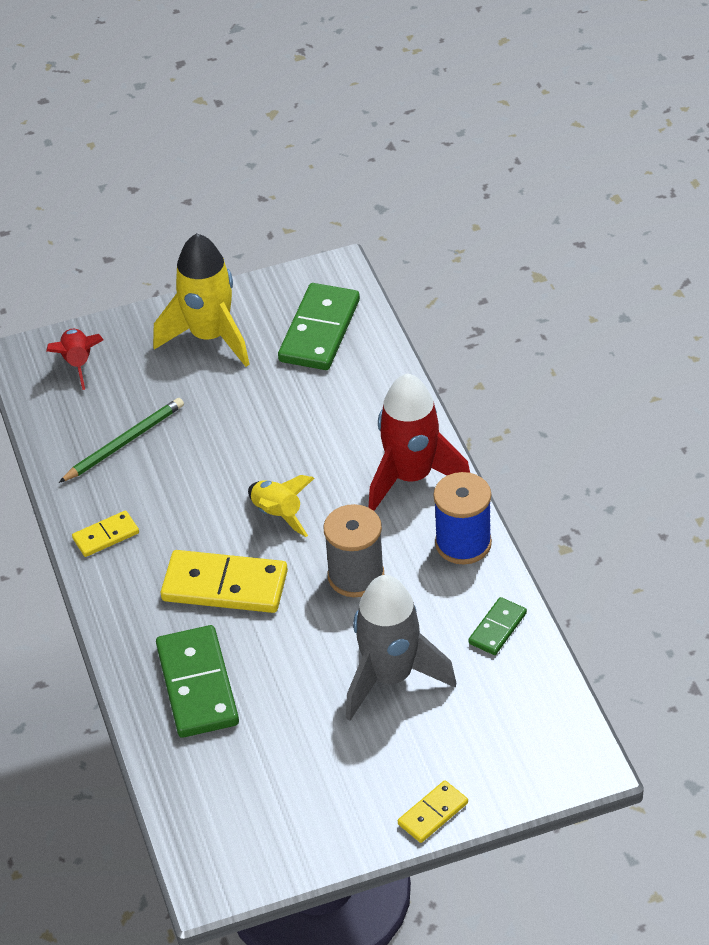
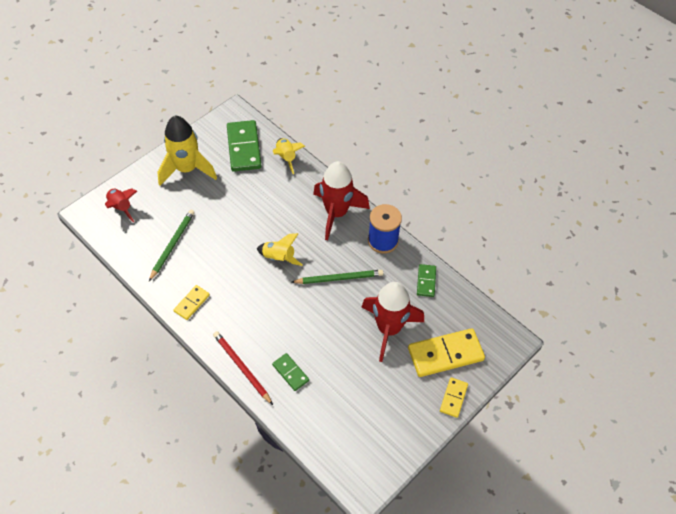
camera: 30 degrees left, 10 degrees up
(128, 652) = (242, 367): none -> red pencil
(197, 685) = (290, 372): green domino -> green domino, size x0.53
(225, 585) = (273, 309): yellow domino -> yellow domino (445, 354)
(356, 576) = (339, 278): grey spool -> green pencil
(380, 367) = (286, 158): none -> yellow rocket
(390, 677) = (388, 329): grey rocket -> red rocket

